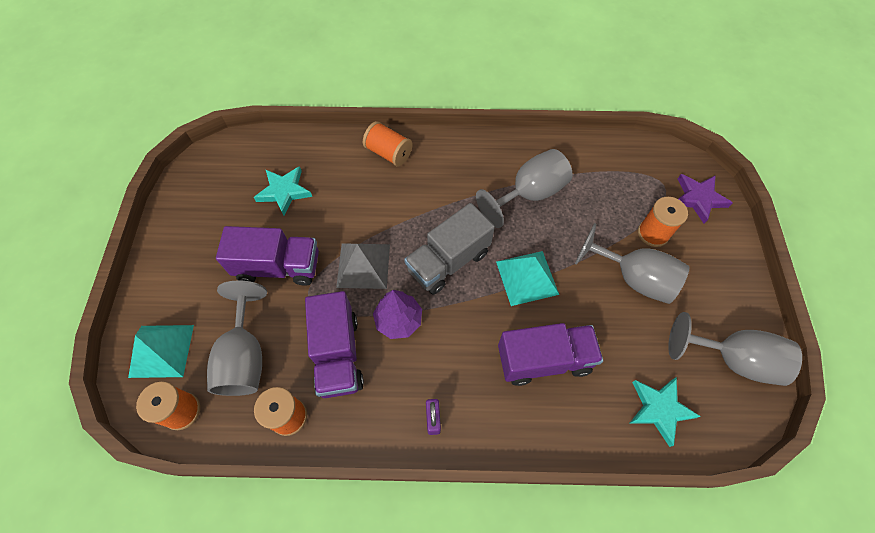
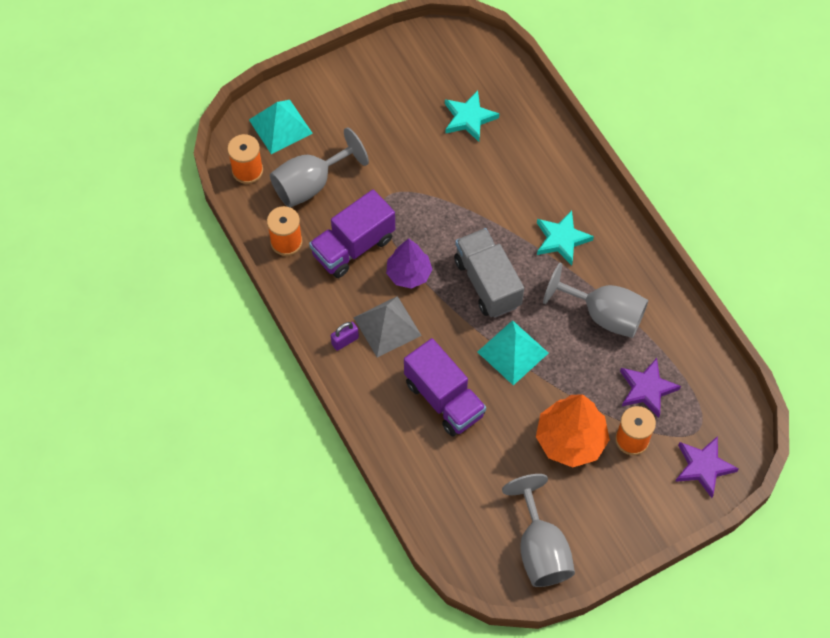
camera: 60 degrees right, 0 degrees up
(278, 266) = (397, 159): purple truck -> none
(363, 265) = (440, 220): grey pyramid -> grey pyramid (387, 326)
(388, 153) = (567, 175): orange spool -> none
(448, 261) = (487, 283): grey truck -> grey truck turned 45 degrees clockwise
(612, 200) = (647, 389): none -> purple star
(633, 278) = (570, 440): grey goblet -> orange tree
(659, 409) = (456, 505): turquoise star -> turquoise star (561, 239)

